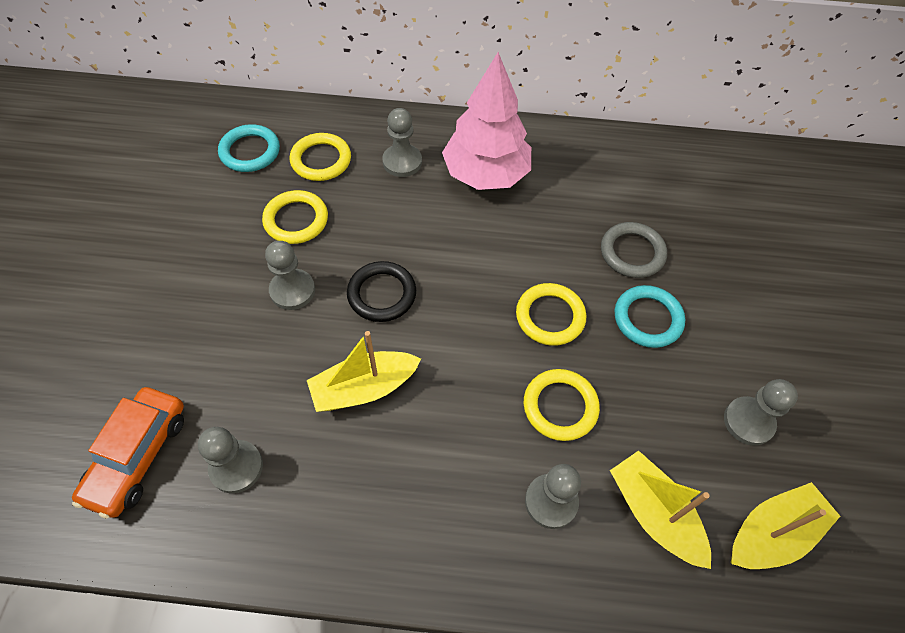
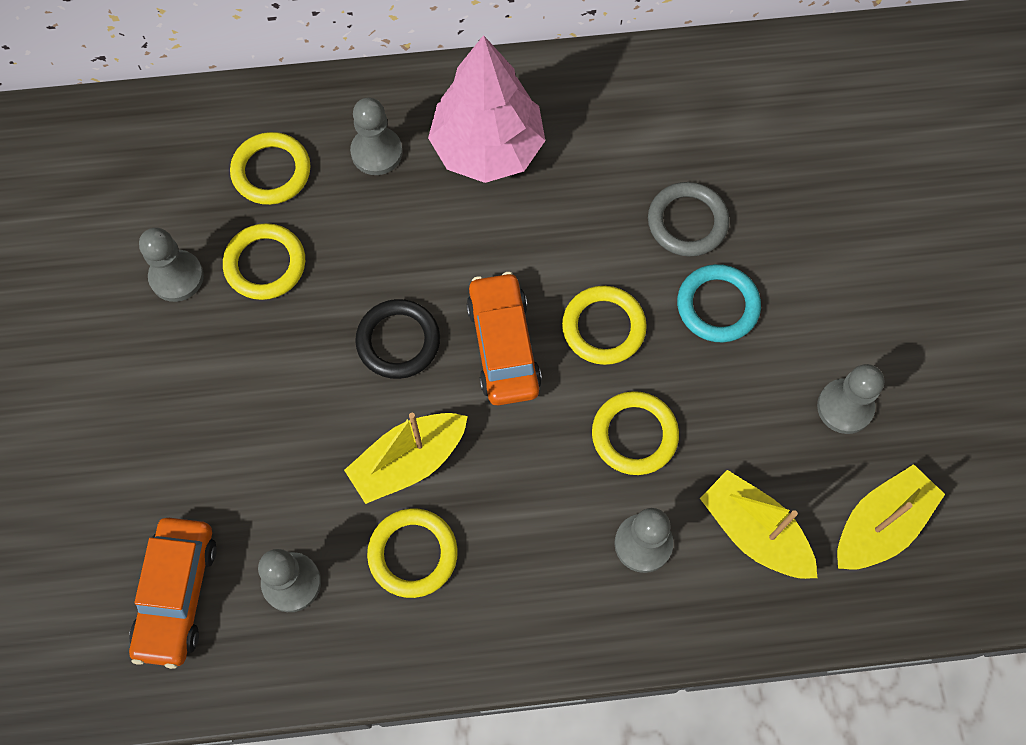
camera: 10 degrees left, 10 degrees up
(250, 151) = (175, 178): turquoise ring -> none
(292, 290) = (289, 360): grey pawn -> grey pawn (176, 277)
(346, 466) = (413, 554): none -> yellow ring
(465, 314) = (503, 346): none -> orange car

